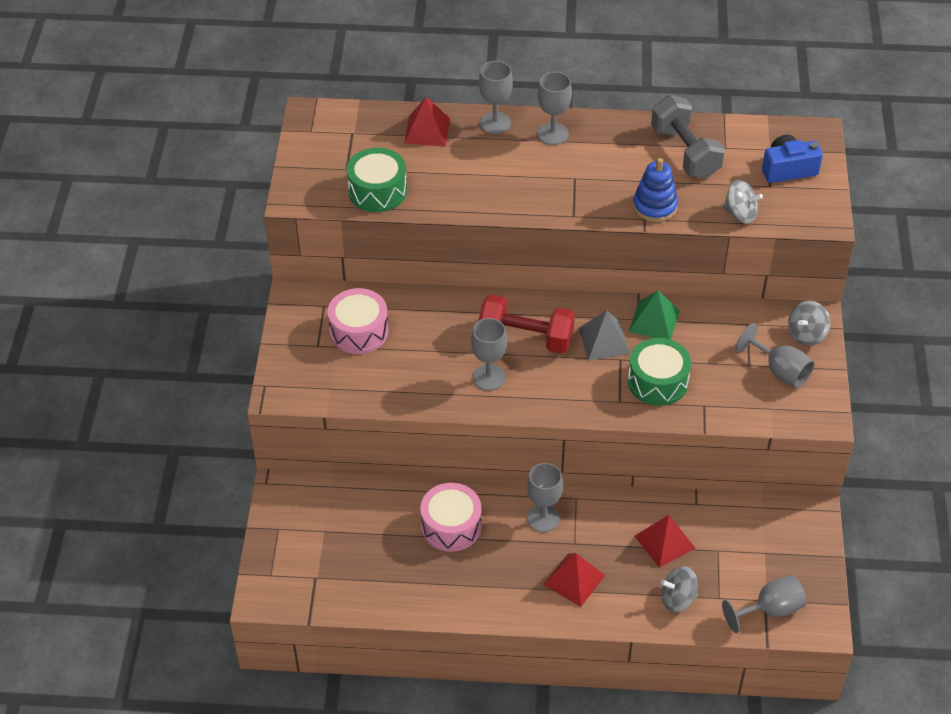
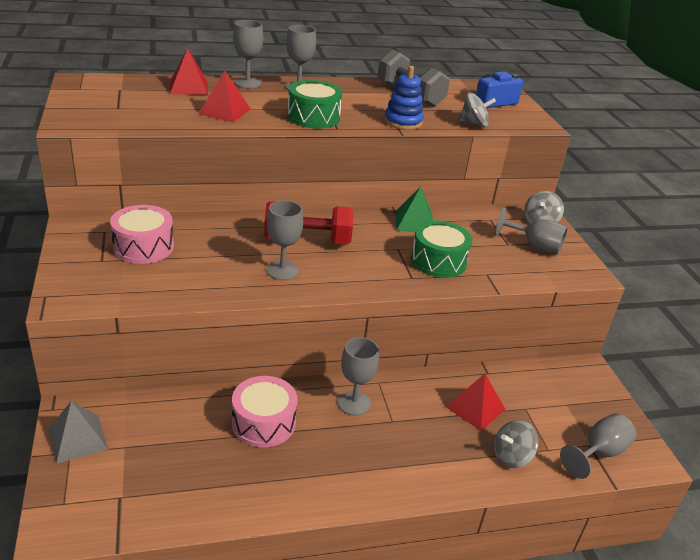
camera: 20 degrees left, 15 degrees down
(377, 191) = (151, 119): green drum -> green drum (313, 117)
(574, 580) = (404, 455): red pyramid -> red pyramid (224, 111)
(604, 340) = (378, 237): grey pyramid -> grey pyramid (78, 438)

